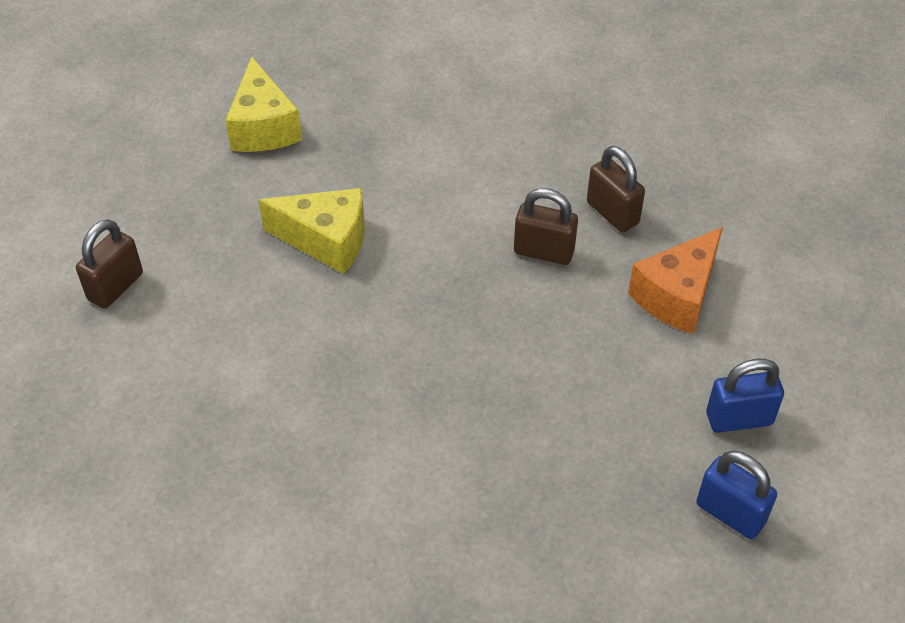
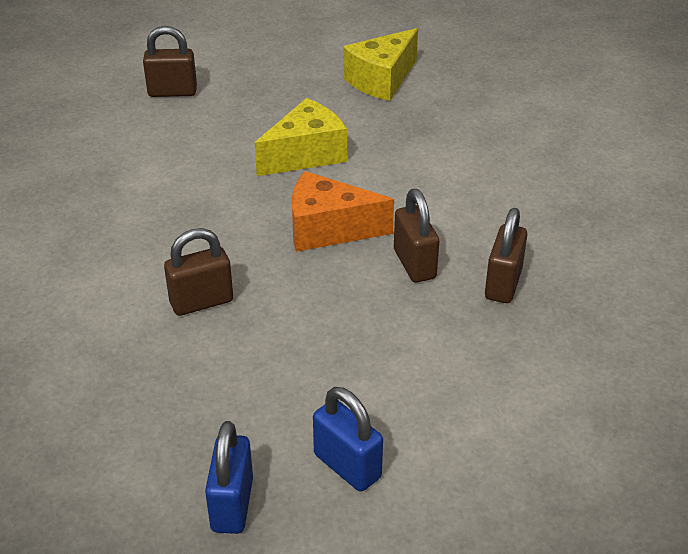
camera: 55 degrees right, 10 degrees down
(326, 240) = (306, 155): yellow cheese -> yellow cheese turned 105 degrees counterclockwise
(472, 419) = (201, 302): none -> brown padlock
(677, 295) = (452, 364): orange cheese -> orange cheese (328, 229)

